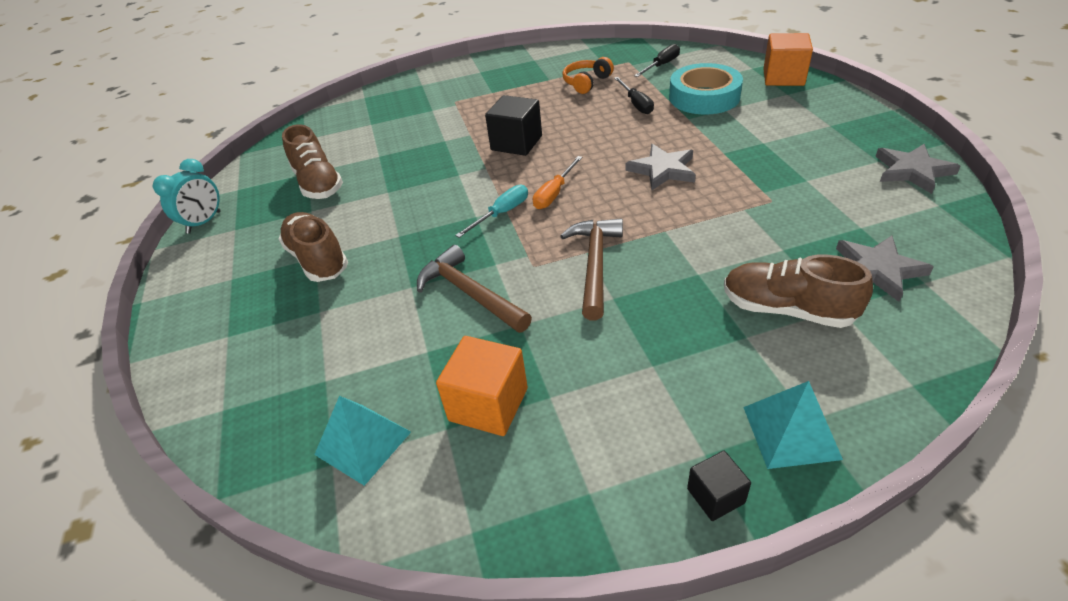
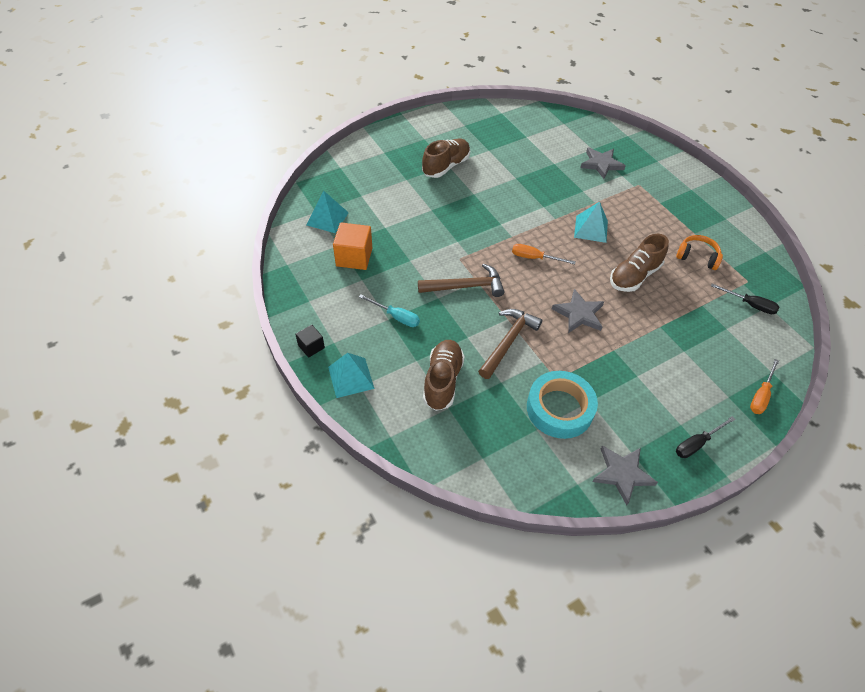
camera: 70 degrees right, 10 degrees up
(204, 222) = (467, 111): turquoise clock -> none
(318, 183) = (516, 145): brown shoe -> brown shoe (634, 276)
(470, 293) = (430, 235): brown hammer -> brown hammer (508, 341)
(501, 213) = (506, 235): turquoise screwdriver -> turquoise screwdriver (396, 317)
(516, 143) = (591, 229): black cube -> turquoise pyramid
(636, 104) = (672, 292): black screwdriver -> black screwdriver (697, 443)
(704, 97) = (700, 336): turquoise tape -> turquoise tape (559, 408)
(783, 77) = (761, 395): orange cube -> orange screwdriver
(877, 270) = (490, 433): grey star -> grey star (601, 164)

